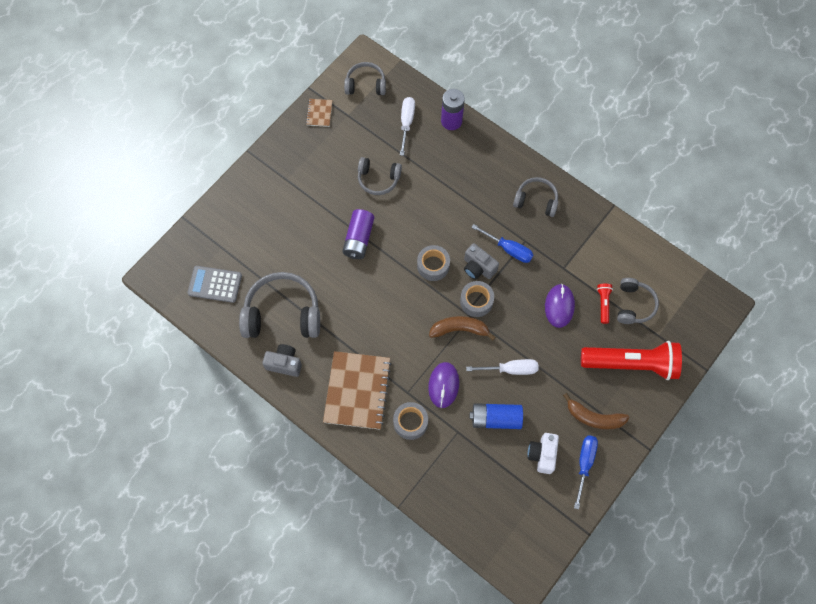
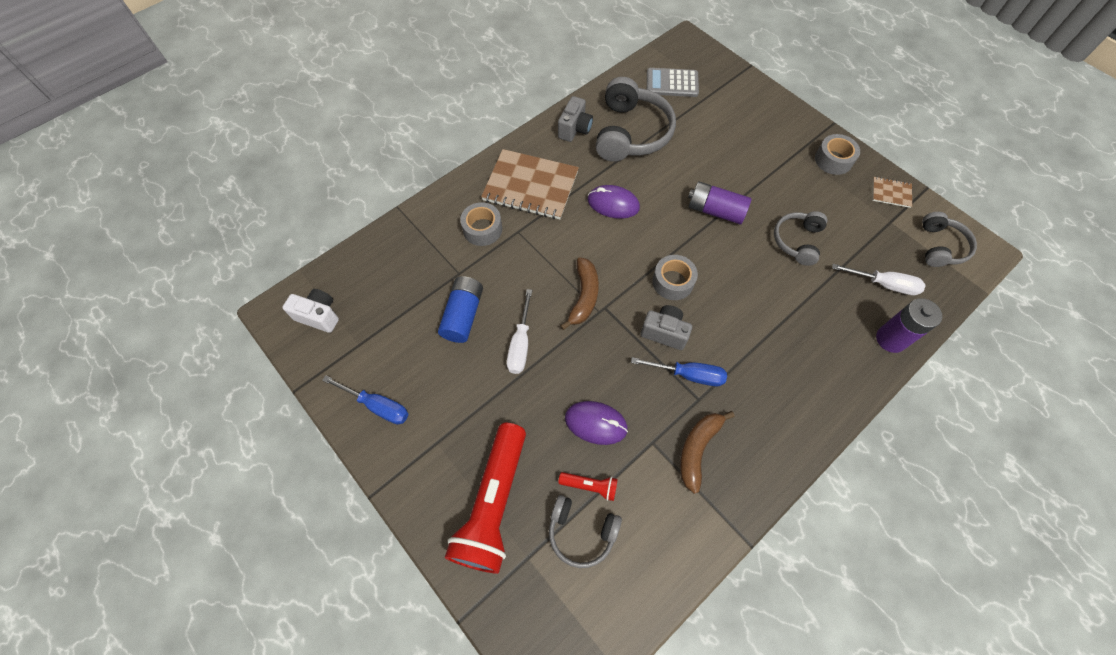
camera: 100 degrees right, 5 degrees down
(215, 284) = (672, 83): grey calculator -> grey calculator turned 105 degrees counterclockwise
(443, 385) = (517, 268): purple mouse -> purple mouse (613, 204)
(476, 301) = (618, 322): grey tape -> grey tape (833, 160)
(478, 268) = (664, 332): grey camera -> grey camera turned 60 degrees clockwise
(508, 249) = (688, 375): blue screwdriver -> blue screwdriver turned 120 degrees counterclockwise
(536, 200) = (762, 427): grey headphones -> none
(542, 455) = (404, 358): white camera -> white camera (319, 316)
(594, 417) = (433, 432): brown banana -> brown banana (698, 449)

